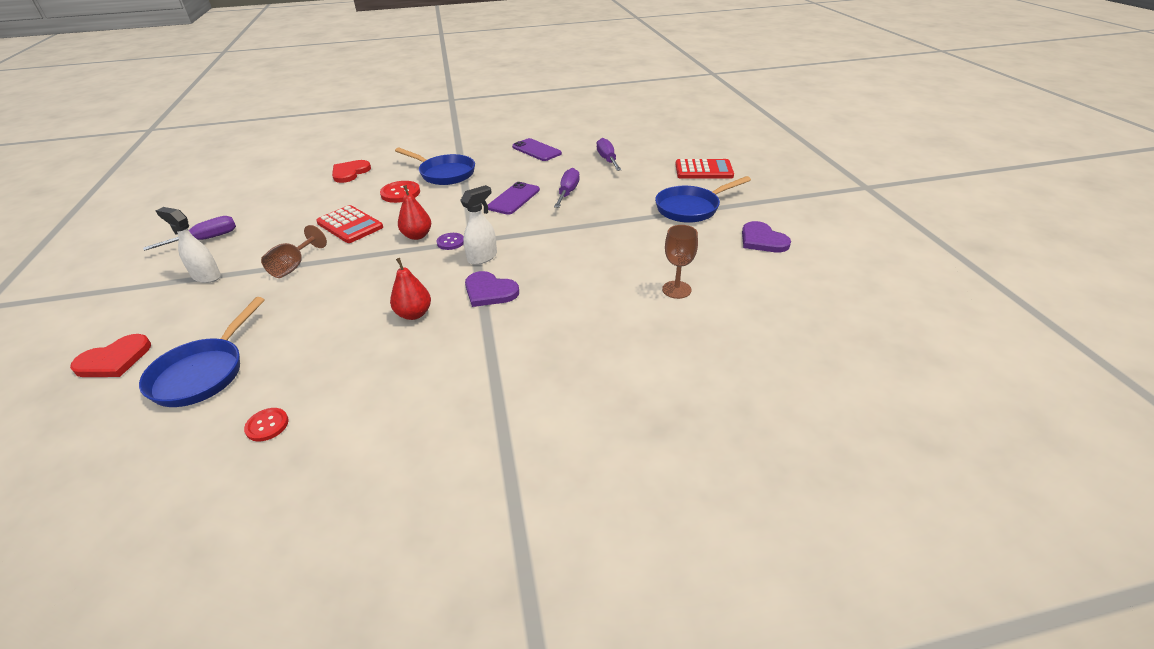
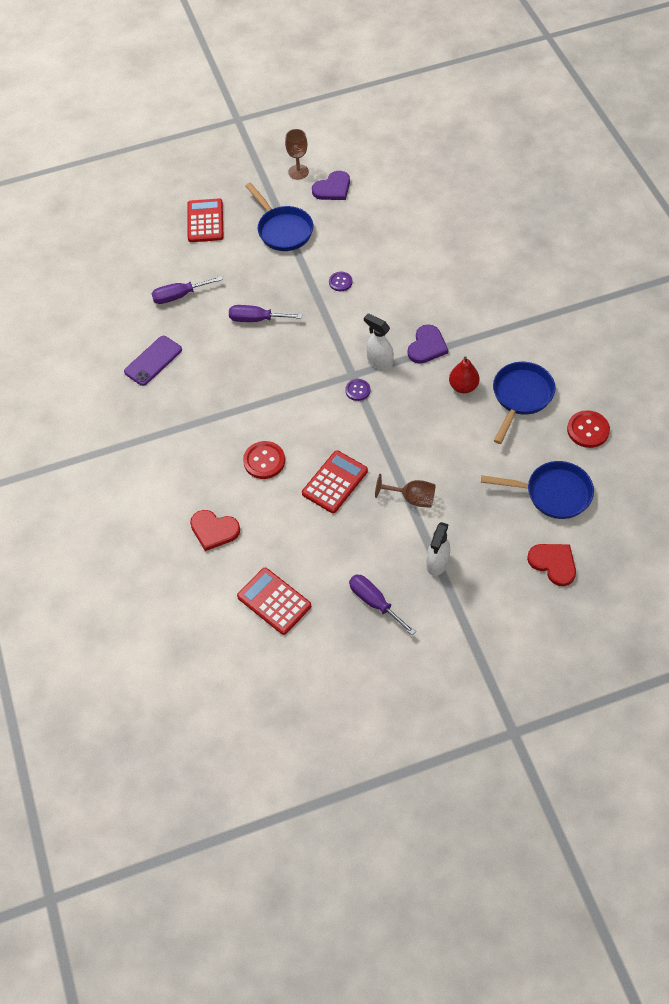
camera: 95 degrees left, 20 degrees up
(260, 195) = (274, 601): none -> red calculator
(267, 425) = (588, 430): red button -> red button, size x1.62
(417, 236) = (349, 419): red pear -> none
(444, 173) = (215, 434): blue pan -> blue pan (520, 397)
(514, 199) = (272, 359): purple phone -> none
(607, 239) = (340, 282): none -> purple button
(676, 290) = (407, 237): brown goblet -> brown goblet (298, 172)

